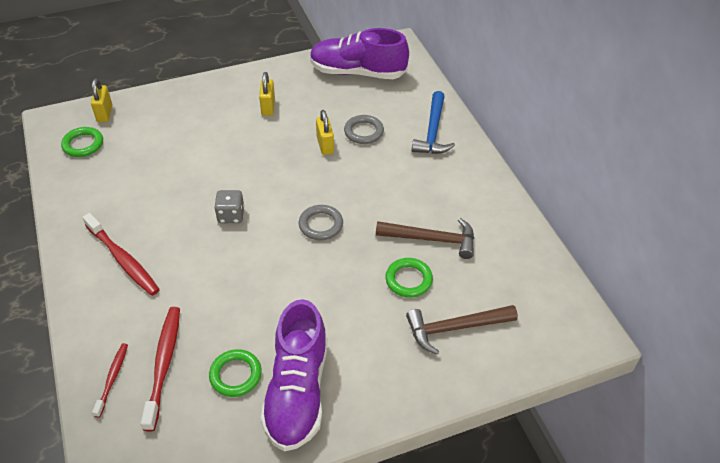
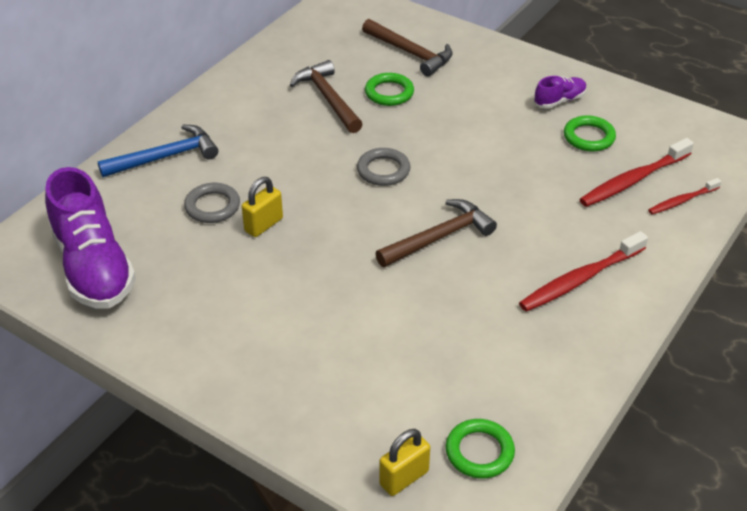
camera: 125 degrees left, 5 degrees down
(123, 260) = (580, 279): red toothbrush -> red toothbrush turned 135 degrees counterclockwise
(231, 215) = (439, 237): grey dice -> brown hammer
(268, 107) = (237, 311): yellow padlock -> none
(297, 391) = (559, 101): purple shoe -> purple shoe, size x0.46

